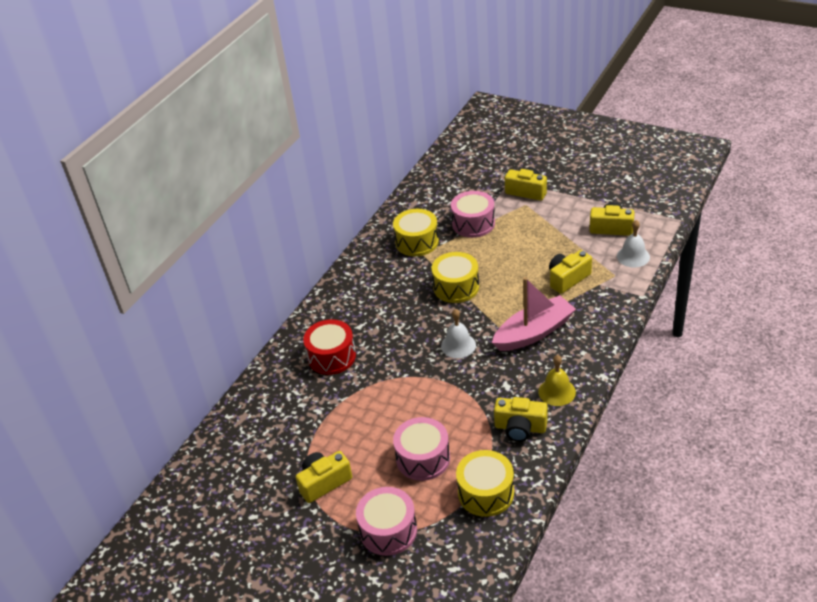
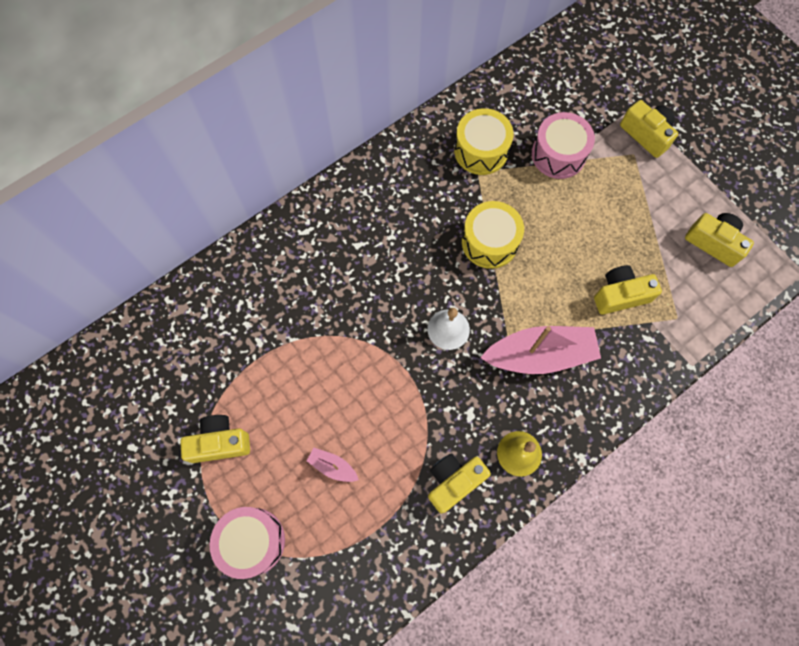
camera: 20 degrees right, 30 degrees up
(332, 356) = (308, 273): red drum -> none
(423, 458) = (333, 466): pink drum -> pink boat
(486, 493) = (373, 548): yellow drum -> none
(520, 428) = (454, 481): yellow camera -> yellow camera turned 105 degrees clockwise
(633, 256) = (714, 300): white bell -> none

